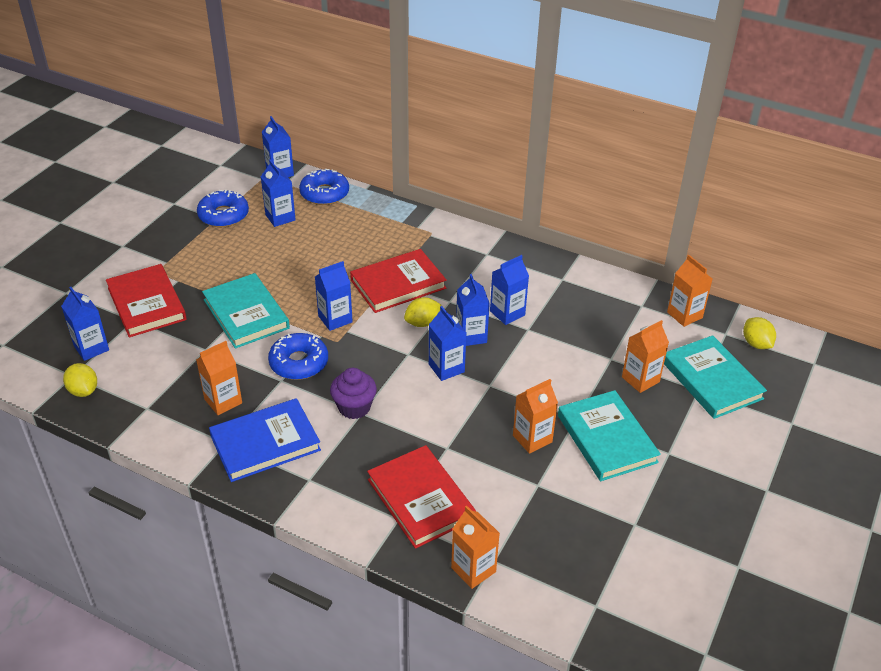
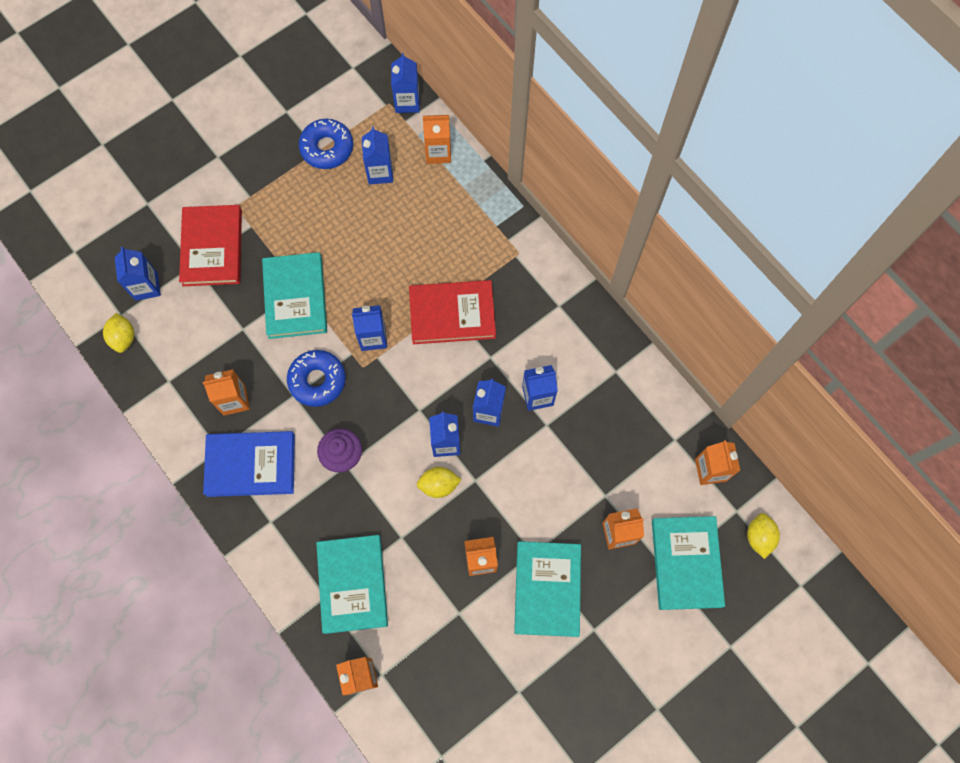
camera: 25 degrees right, 30 degrees up
(324, 193) = (438, 152): blue donut -> orange carton
(421, 499) = (353, 584): red book -> turquoise book
(422, 323) = (451, 375): yellow lemon -> yellow lemon (439, 485)

